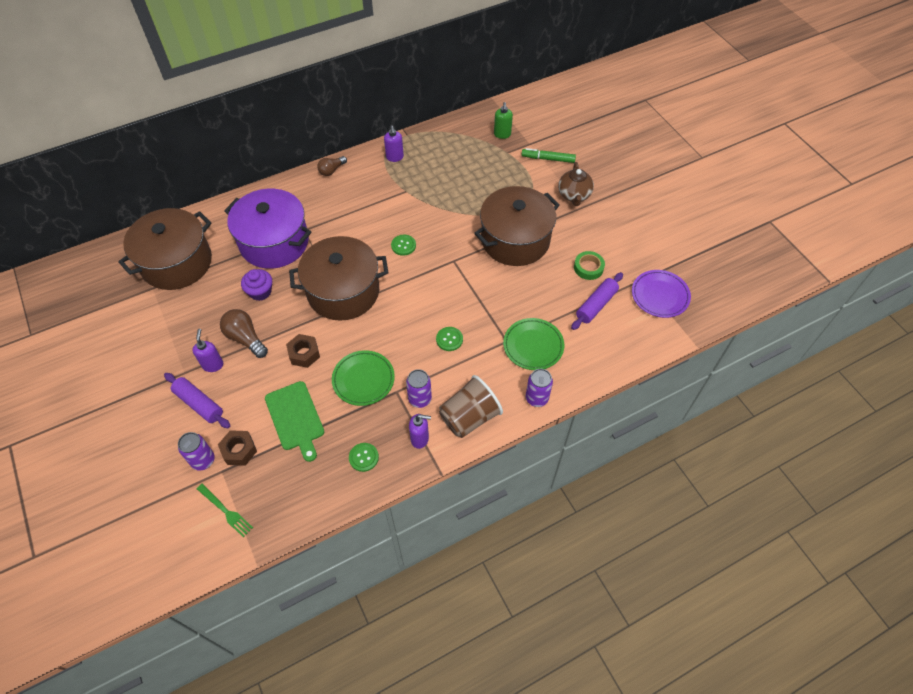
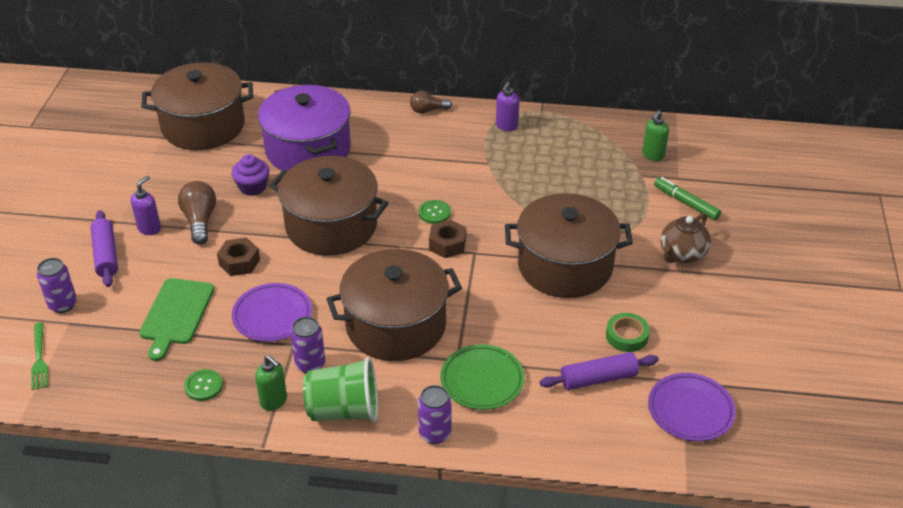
camera: 35 degrees right, 15 degrees down
(239, 450) = (100, 314): brown nut -> brown nut (447, 244)
(363, 380) = (272, 316): green plate -> purple plate
(420, 439) = (274, 401): purple soap dispenser -> green soap dispenser
(449, 339) = (396, 325): green button -> brown pot
(469, 417) = (344, 410): brown cup -> green cup

